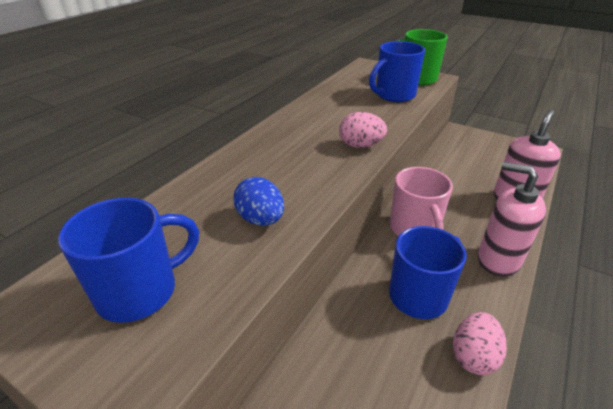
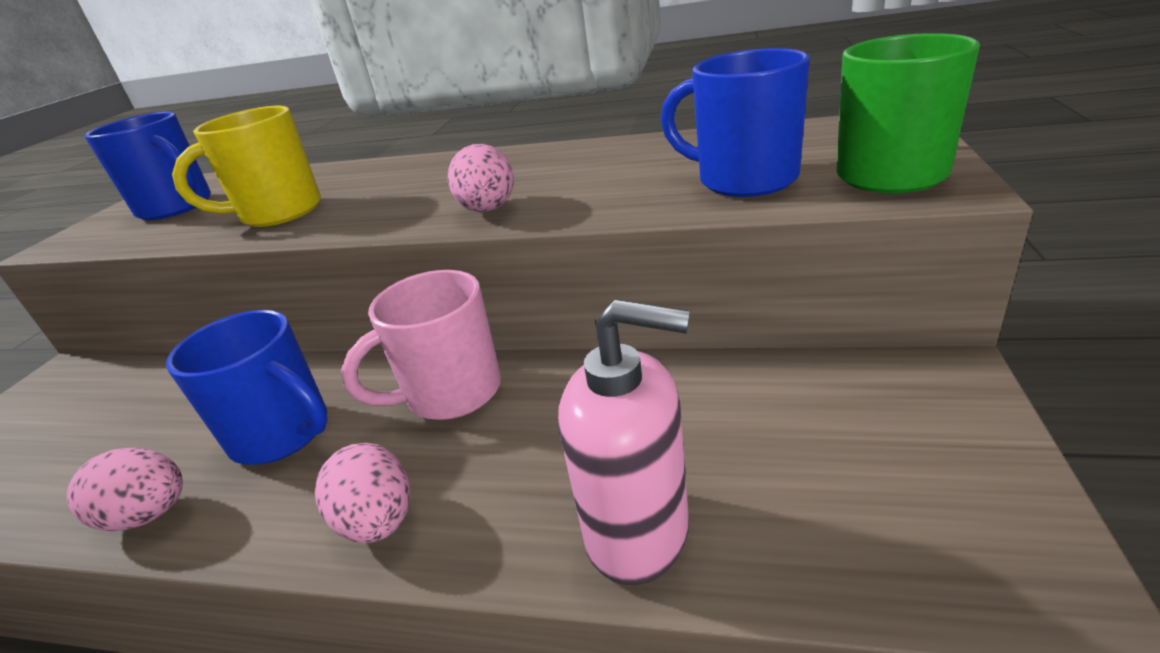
camera: 75 degrees right, 5 degrees down
(261, 219) = (278, 213): blue egg -> yellow mug
(498, 260) = (379, 521): pink soap dispenser -> pink egg

